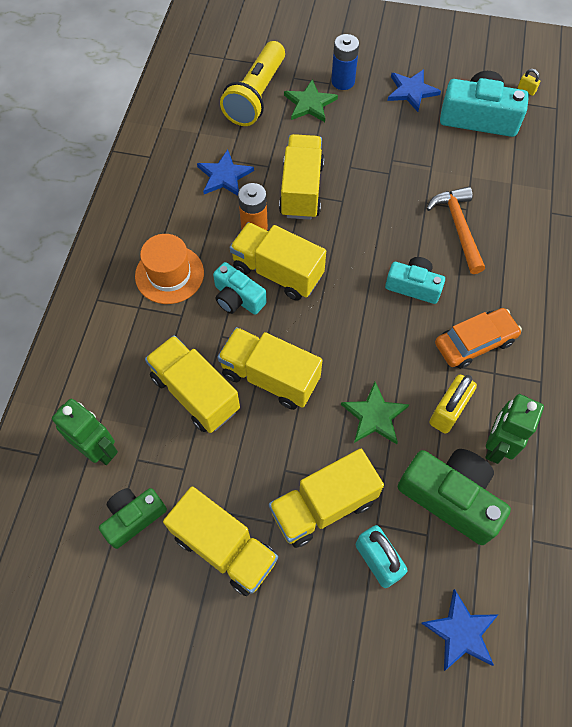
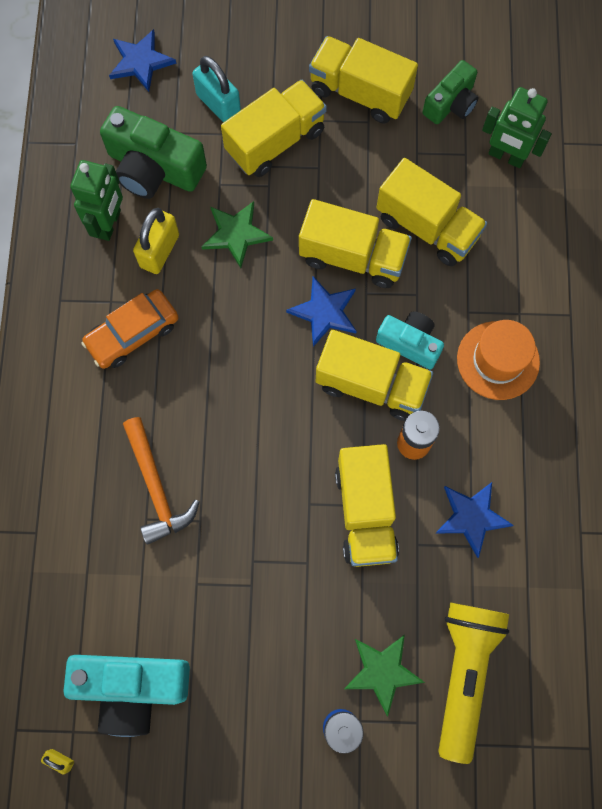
camera: 170 degrees right, 10 degrees up
(411, 91) = (234, 726): blue star -> blue star (324, 312)
(413, 286) = (207, 393): turquoise camera -> none

